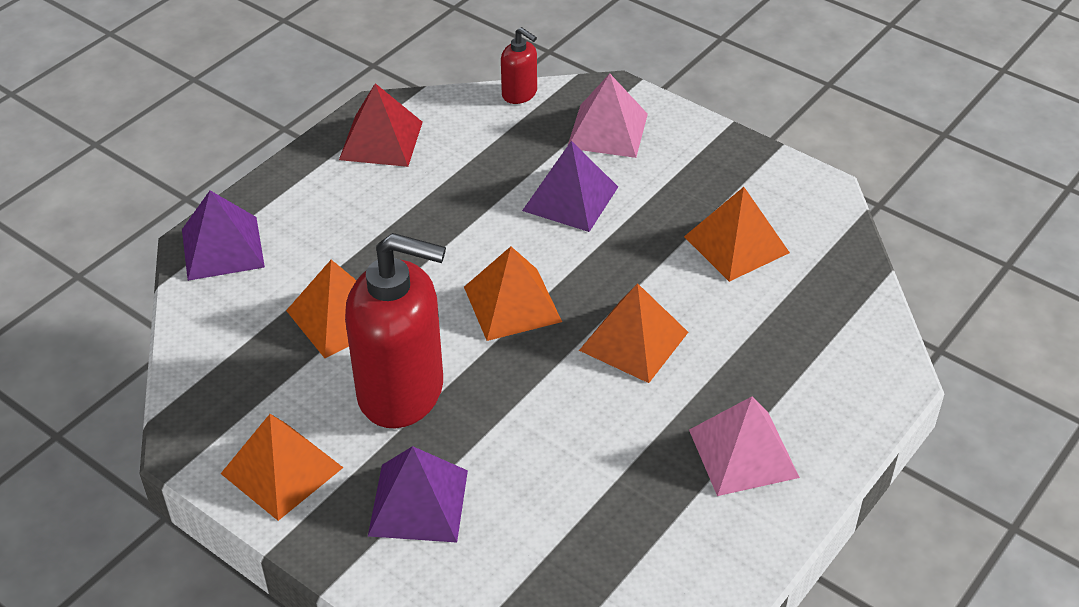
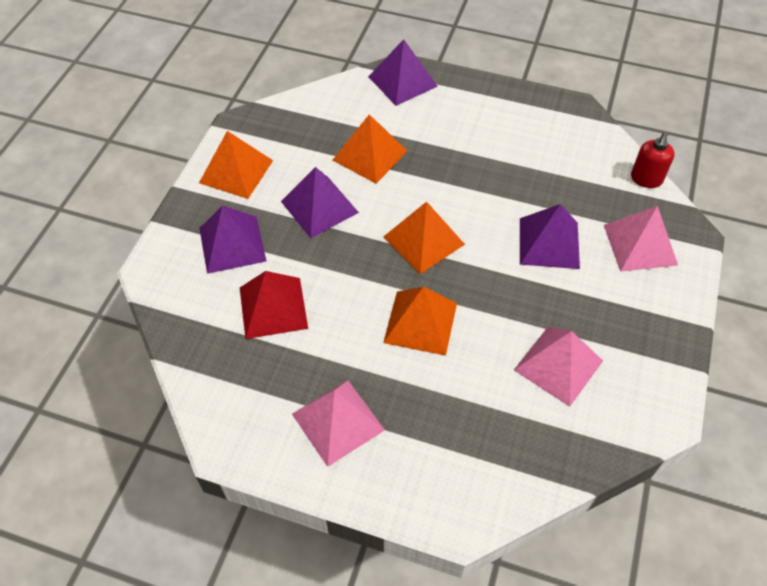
camera: 70 degrees right, 10 degrees up
(381, 140) = (545, 120): red pyramid -> red pyramid (273, 307)
(402, 392) = (319, 207): red soap dispenser -> purple pyramid
(736, 244) = (558, 365): orange pyramid -> pink pyramid

